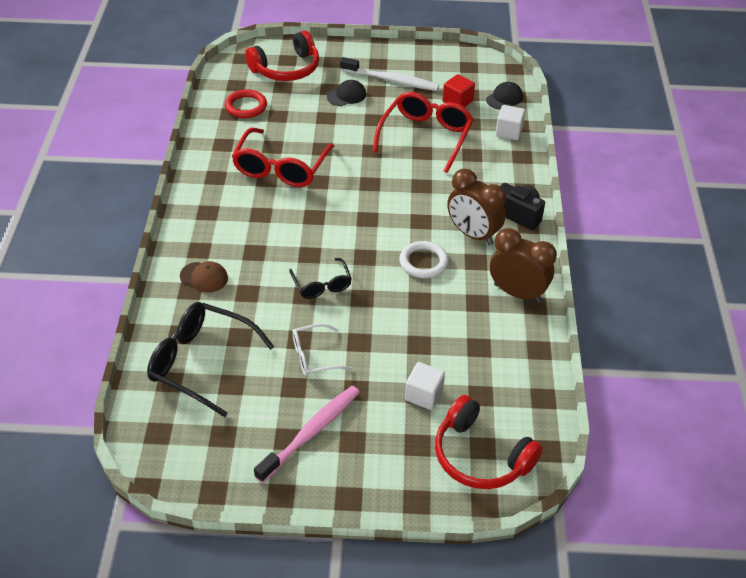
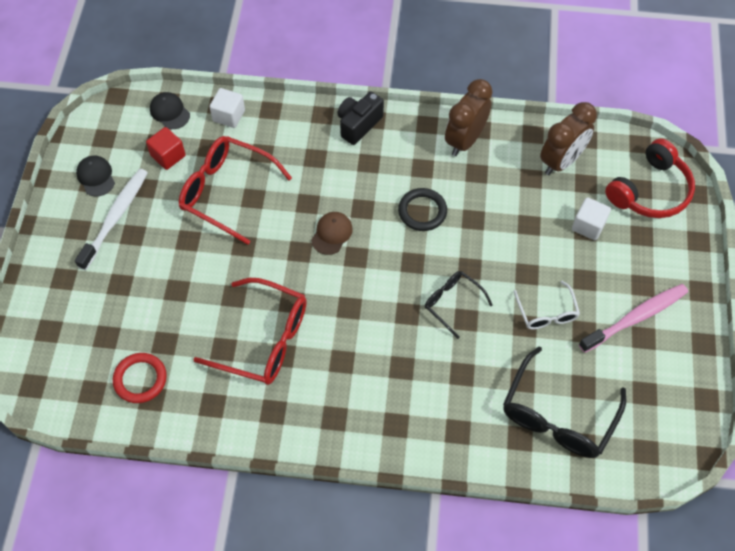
camera: 85 degrees left, 15 degrees up
(204, 277) = (438, 417): brown cap -> brown cap (331, 234)
(286, 69) = (68, 331): red headphones -> none
(311, 432) = (635, 317): pink toothbrush -> pink toothbrush turned 105 degrees clockwise
(322, 285) = (452, 303): black glasses -> black glasses turned 120 degrees counterclockwise
(346, 95) = (137, 266): black cap -> black cap (96, 177)
(423, 262) = (422, 211): white ring -> black ring
(473, 234) = (385, 166): brown clock -> brown clock (561, 161)

